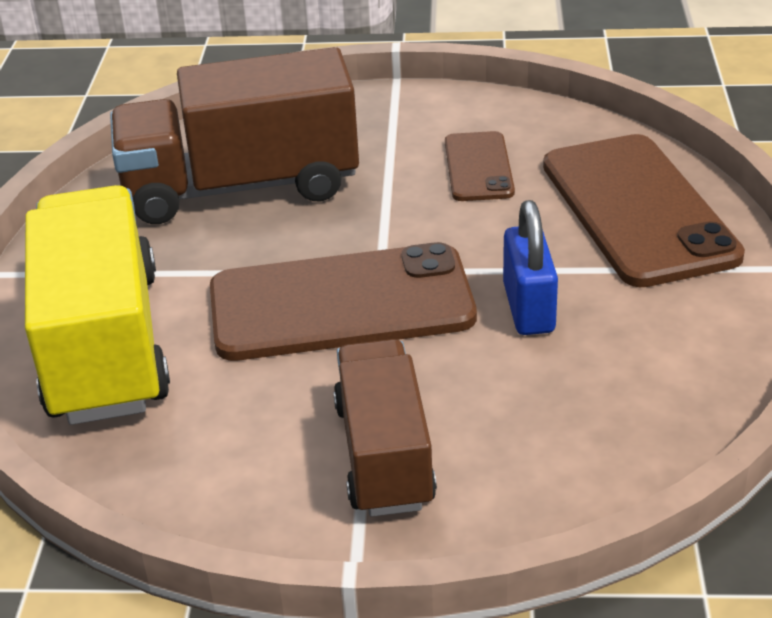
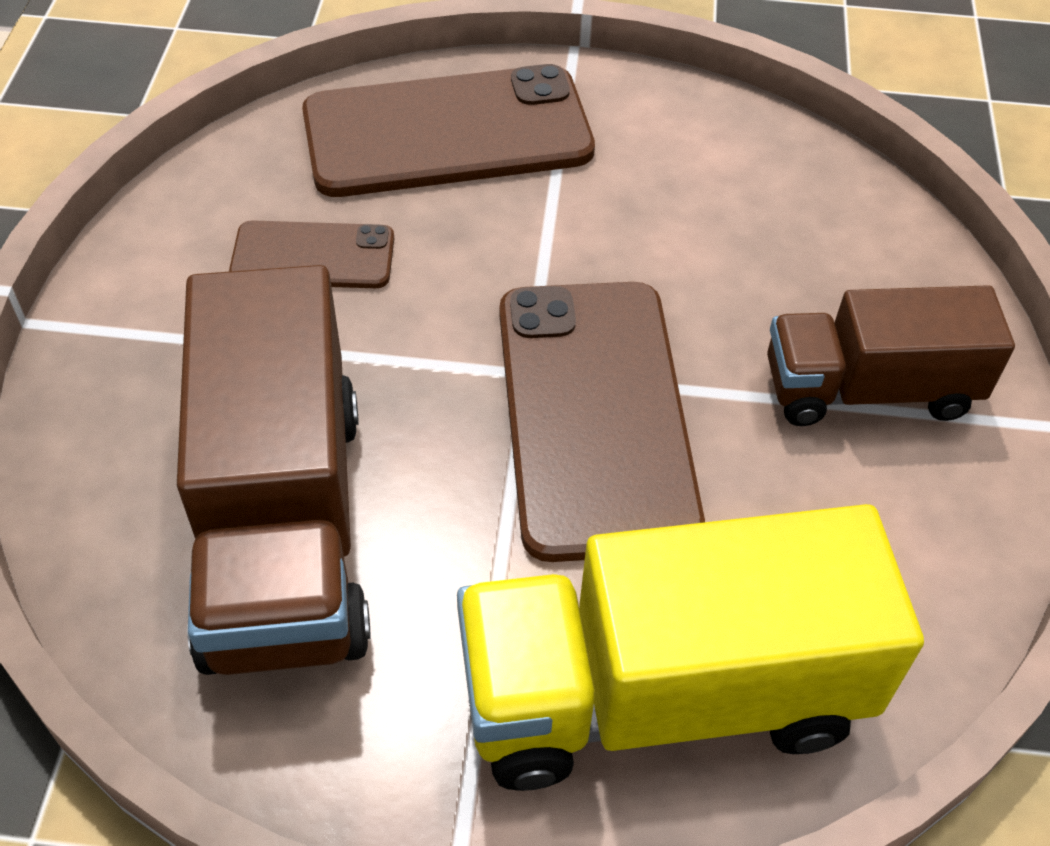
camera: 90 degrees left, 15 degrees up
(528, 308) = (622, 245): blue padlock -> none

